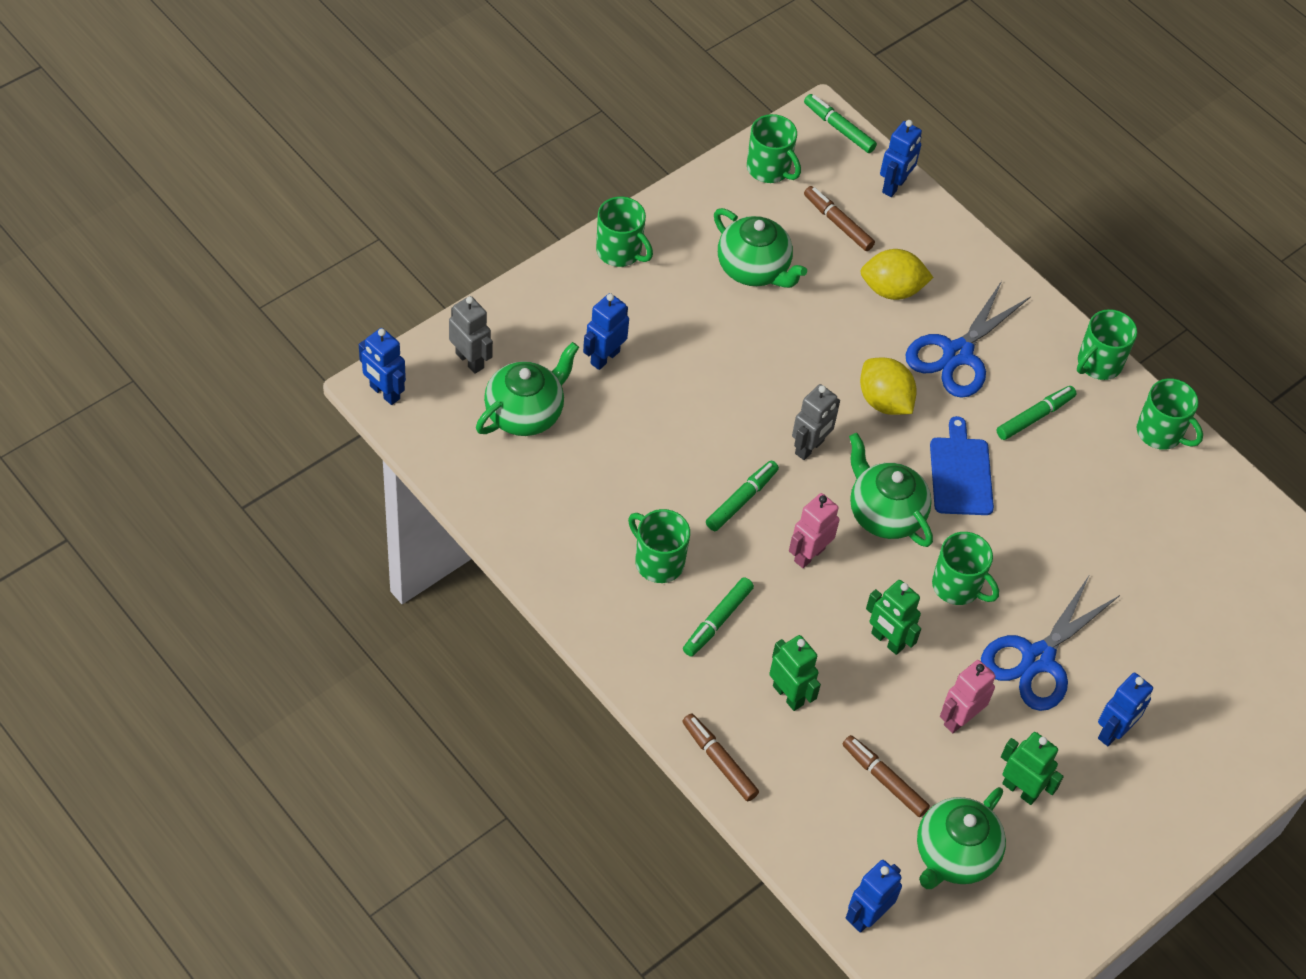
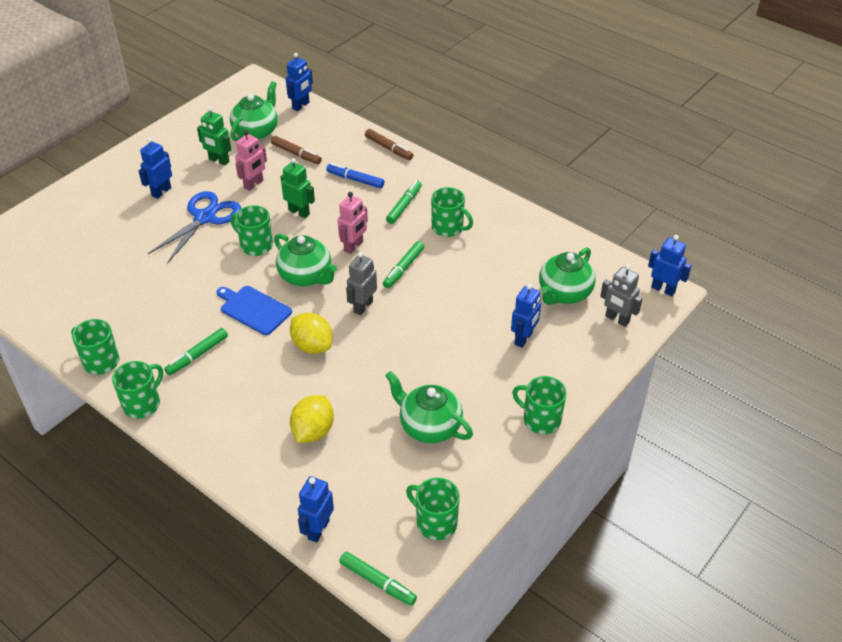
camera: 175 degrees right, 10 degrees down
(788, 695) = (355, 180): green robot -> blue marker
(837, 223) = (365, 481): brown marker -> none
(892, 290) = (313, 431): yellow lemon -> yellow lemon turned 60 degrees counterclockwise
(957, 354) = (257, 390): blue scissors -> none
(961, 473) = (254, 309): blue cutting board -> blue cutting board turned 135 degrees clockwise

